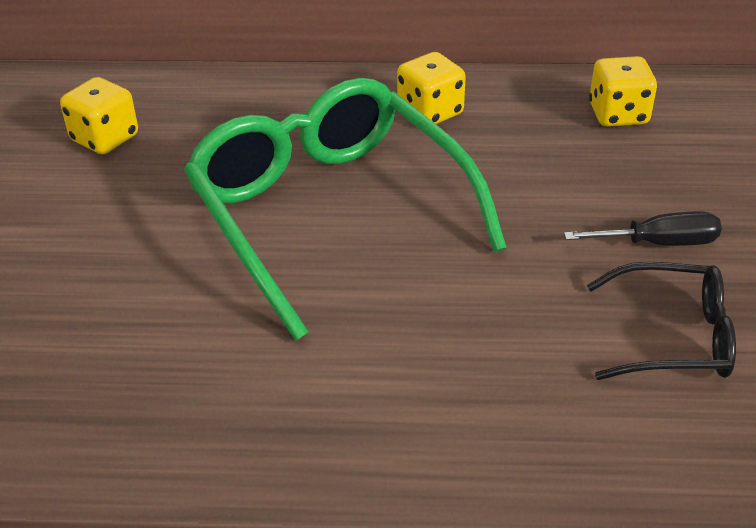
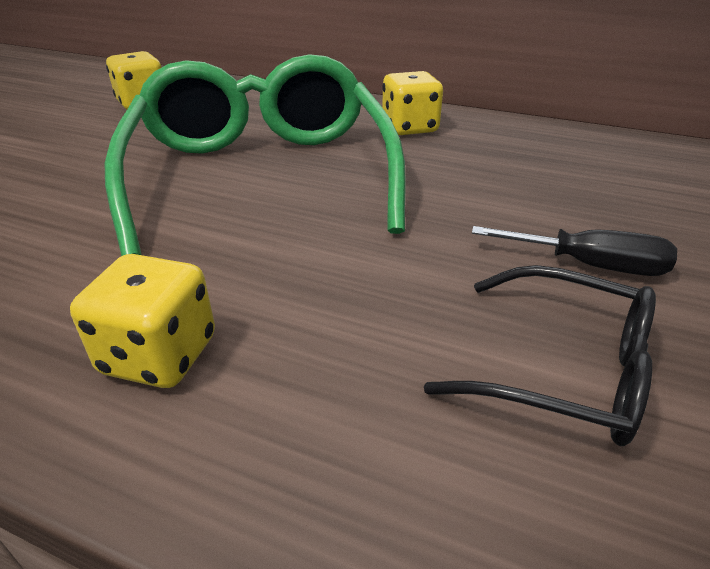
camera: 20 degrees right, 5 degrees down
(618, 114) = (592, 156): yellow dice -> yellow dice (159, 355)

